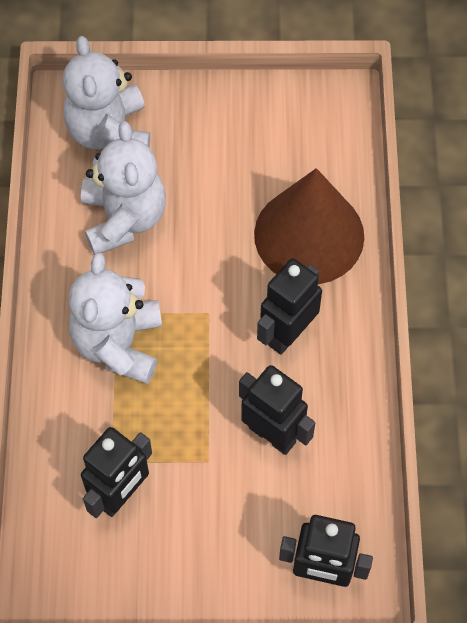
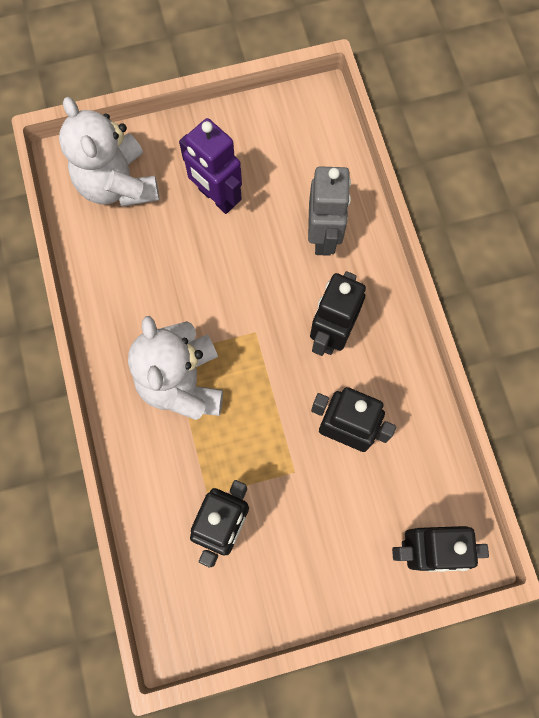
camera: 15 degrees left, 10 degrees up
(124, 218) = (153, 262): white teddy bear -> none
(208, 169) = (216, 197): none -> purple robot
(309, 235) = (324, 237): brown cone -> grey robot

